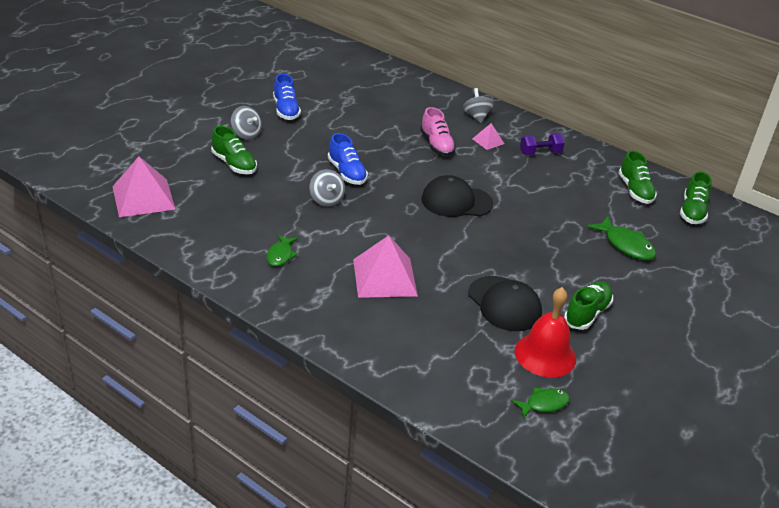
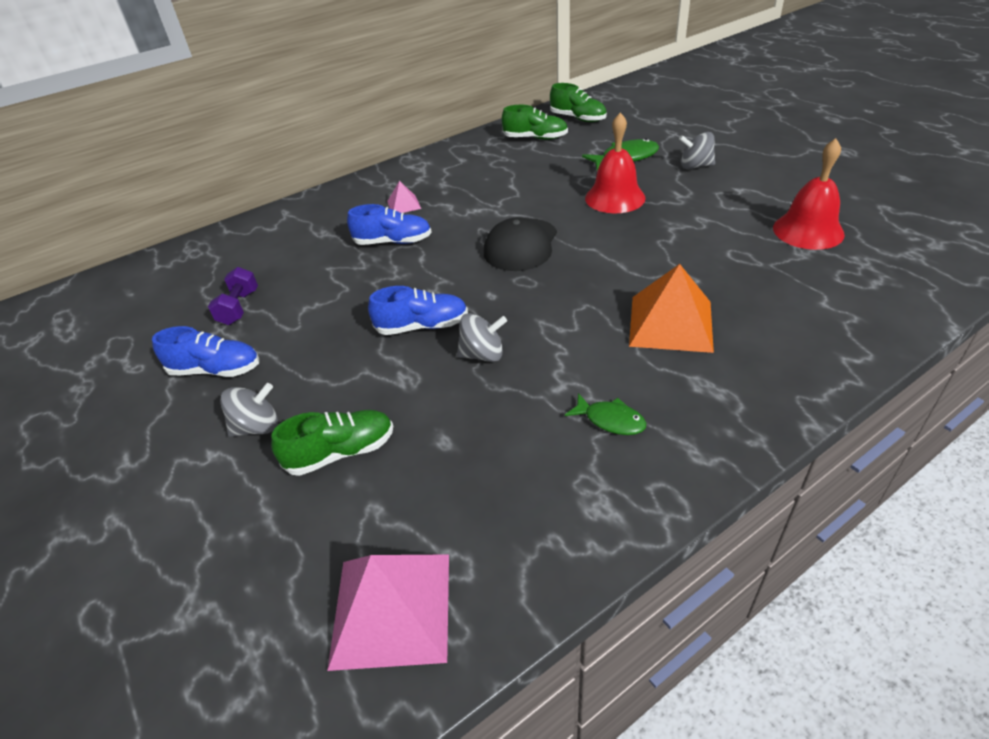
camera: 65 degrees left, 5 degrees up
(385, 277) = (671, 323): pink pyramid -> orange pyramid
(436, 145) = (393, 242): pink shoe -> blue shoe
(476, 117) = (347, 204): grey spinning top -> grey spinning top (695, 166)
(504, 304) = (723, 242): black cap -> none
(540, 153) = (445, 176): purple dumbbell -> purple dumbbell (239, 308)
(544, 404) = (888, 244): green fish -> none
(549, 243) = (615, 198): none -> red bell
(587, 313) = (737, 196): green shoe -> none

